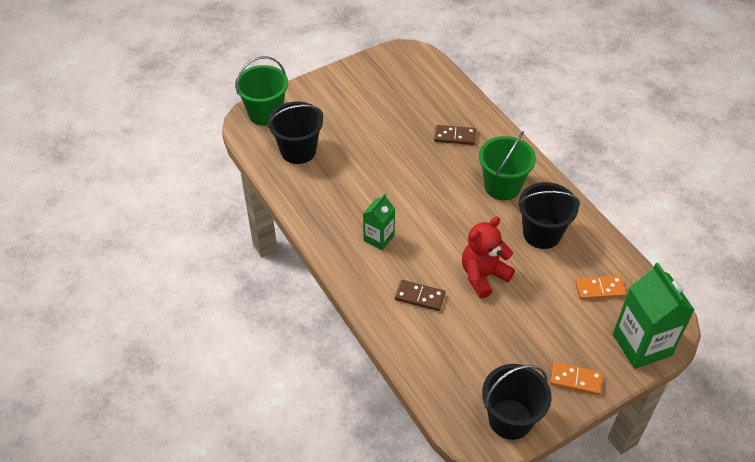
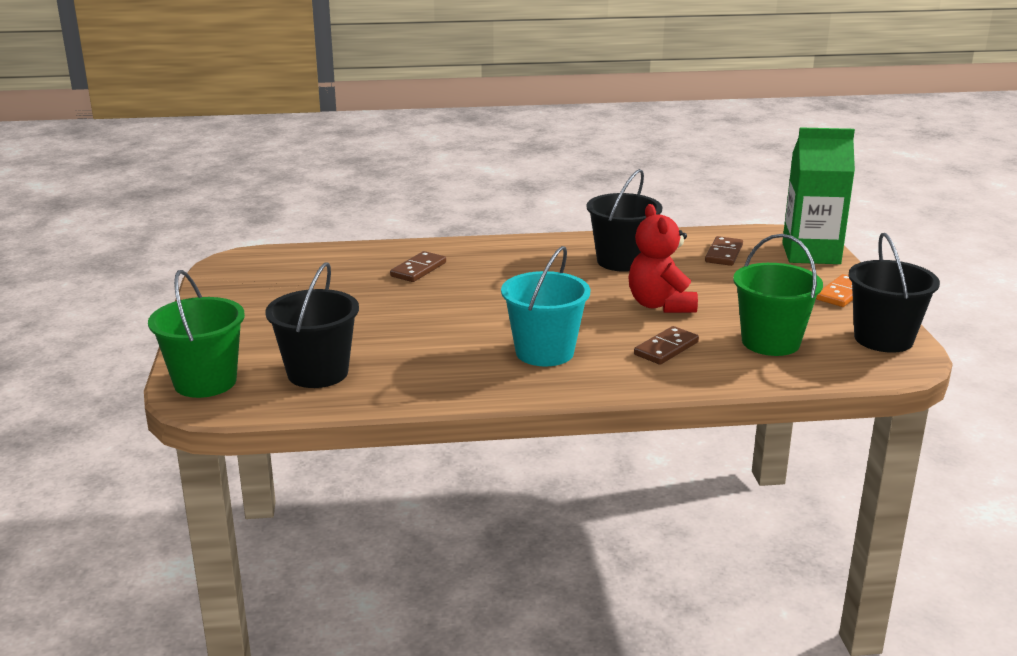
camera: 65 degrees left, 25 degrees down
(378, 238) = (544, 352): green carton -> turquoise bucket
(502, 186) = (529, 264): green bucket -> green bucket (770, 342)
(600, 289) = (723, 254): orange domino -> brown domino

